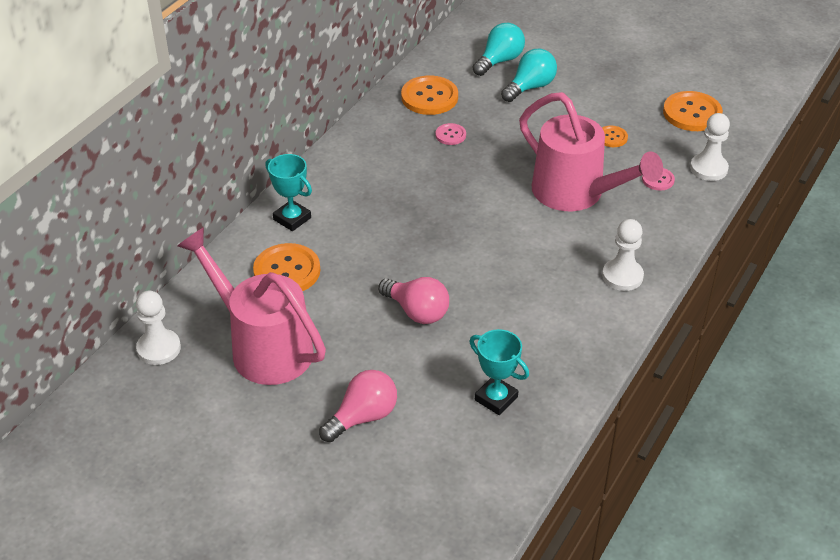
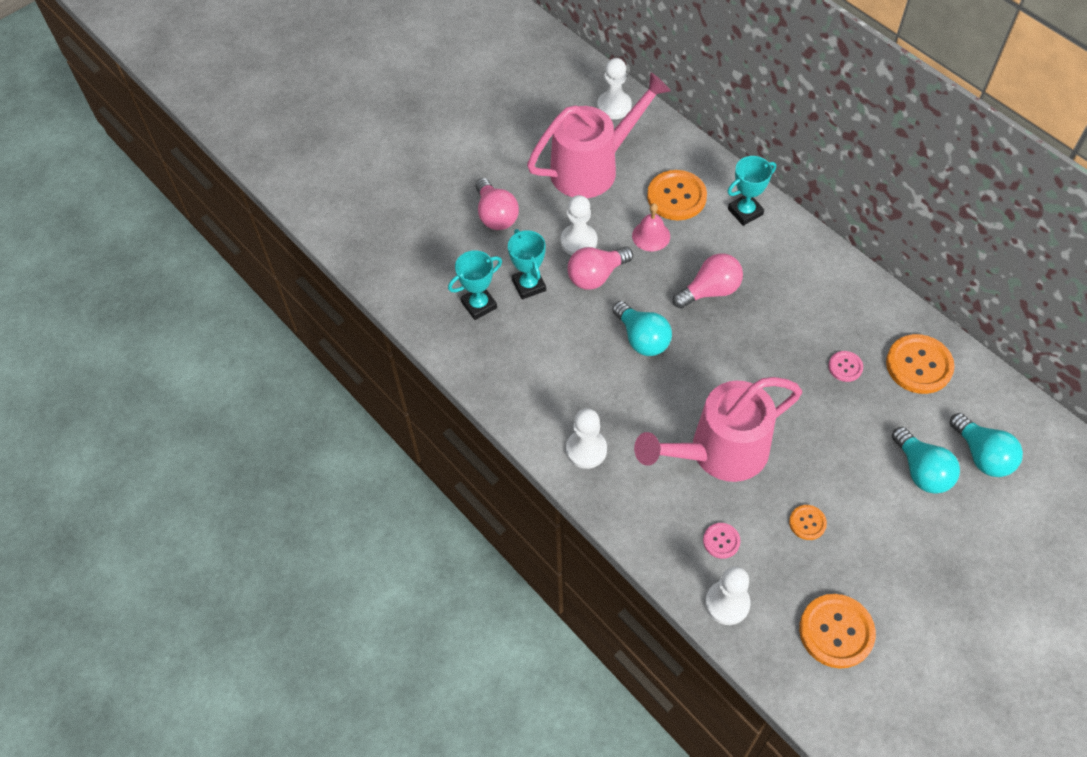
camera: 110 degrees right, 15 degrees up
(347, 280) = (651, 236): none -> pink bell
(375, 335) = (578, 241): none -> white pawn
(402, 227) = (710, 291): none -> pink light bulb
(452, 363) = (529, 285): none -> turquoise trophy
(480, 263) = (642, 338): none -> turquoise light bulb

